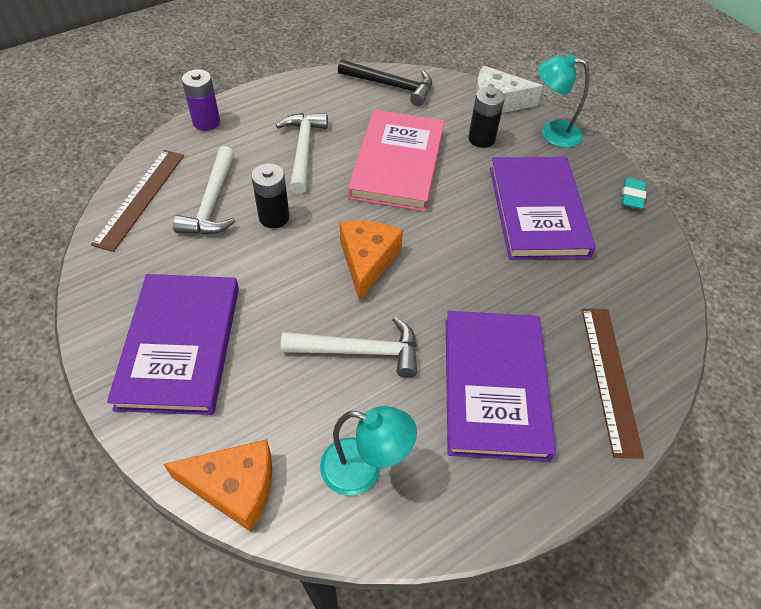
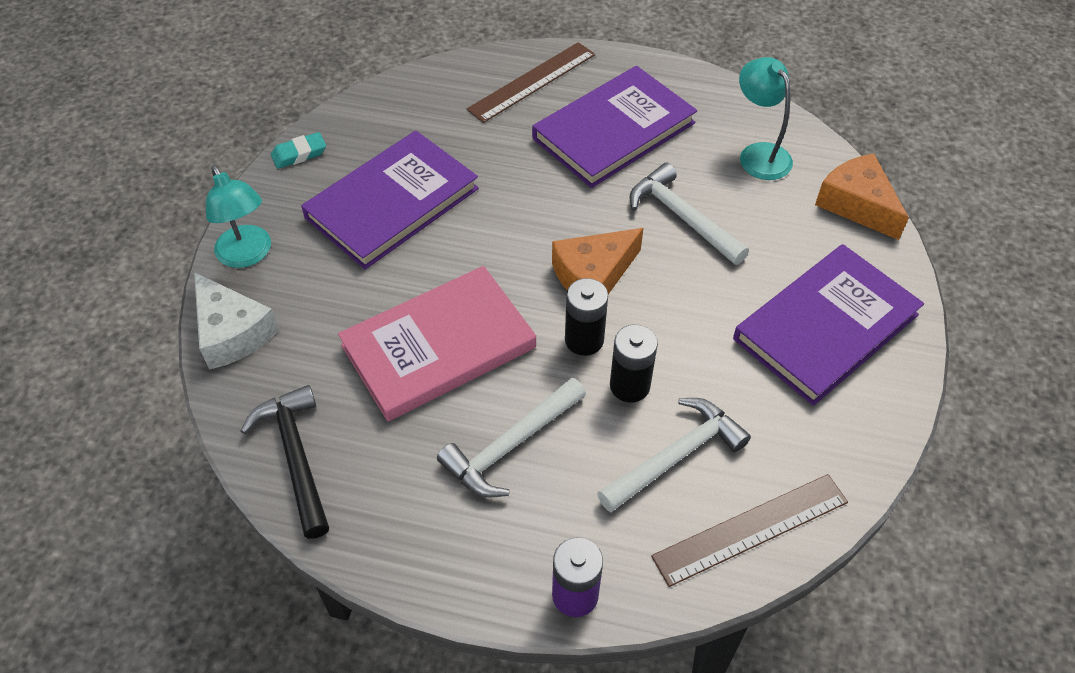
camera: 130 degrees left, 0 degrees up
(481, 139) = (319, 305): black battery -> black battery (584, 340)

